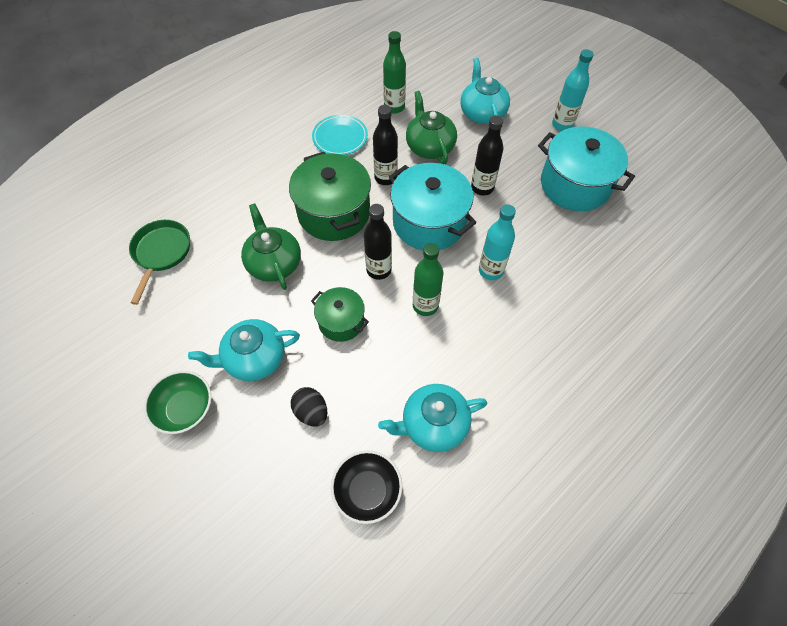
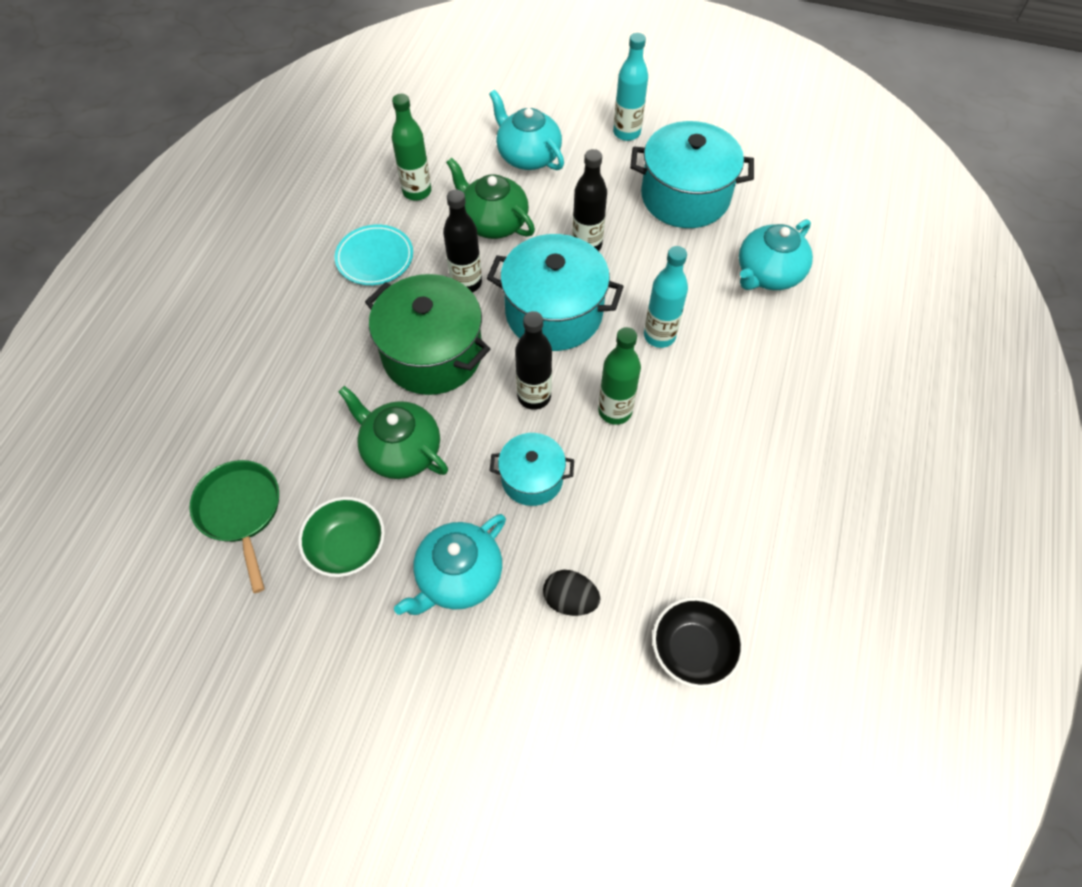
camera: 30 degrees left, 0 degrees up
(185, 409) = (416, 682): green bowl -> green bowl (348, 547)
(341, 321) = (532, 478): green pot -> turquoise pot
(433, 424) = (712, 537): turquoise teapot -> turquoise teapot (768, 274)

